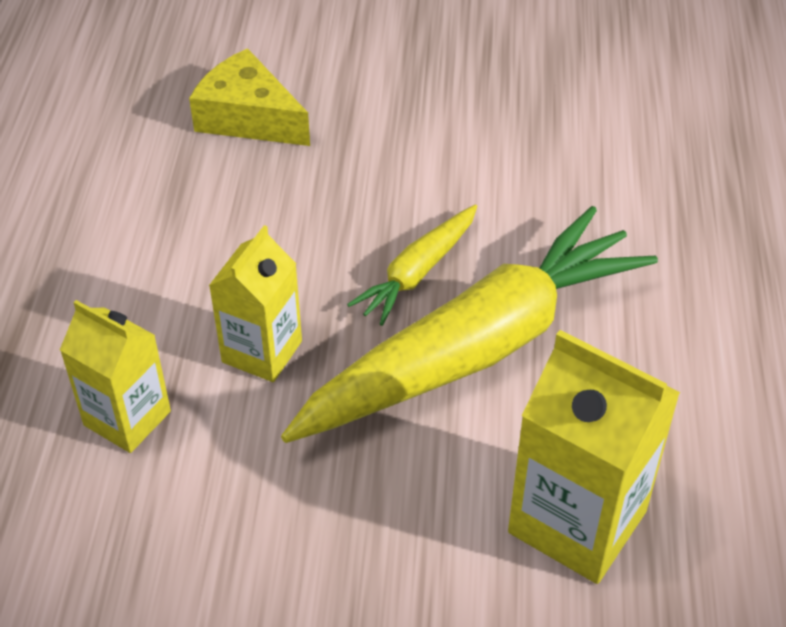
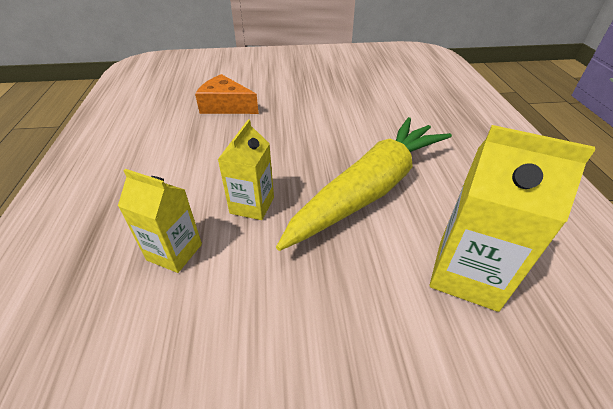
camera: 10 degrees left, 5 degrees down
(248, 117) = (226, 106): yellow cheese -> orange cheese
(417, 272) = (327, 158): yellow carrot -> none

